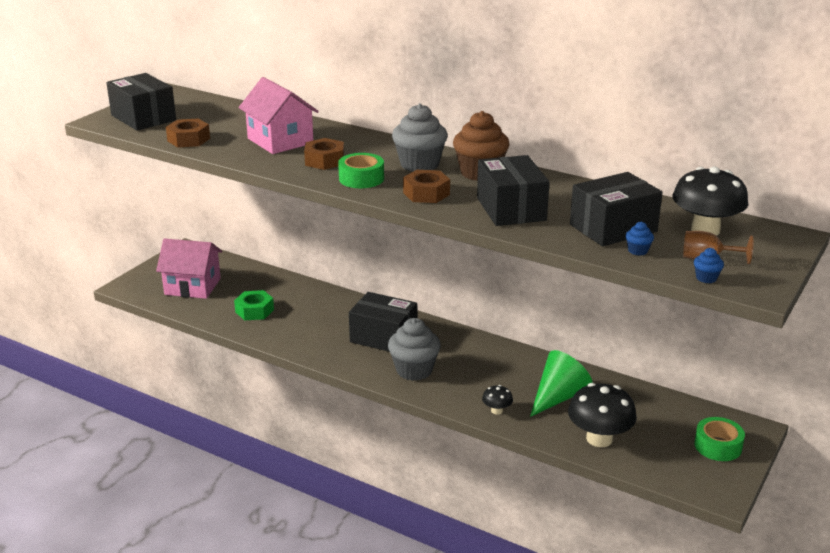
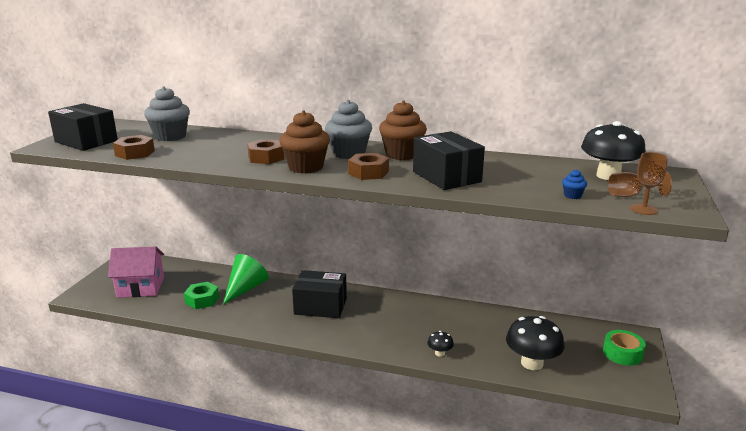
camera: 15 degrees left, 5 degrees down
(280, 141) = (219, 147): pink house -> none
(361, 178) = (306, 167): green tape -> brown cupcake
(414, 370) = (357, 330): grey cupcake -> grey cupcake (170, 136)
(558, 397) = (482, 333): green cone -> green cone (245, 288)
(613, 228) = (538, 182): black box -> none
(706, 278) = (643, 209): blue cupcake -> brown goblet

